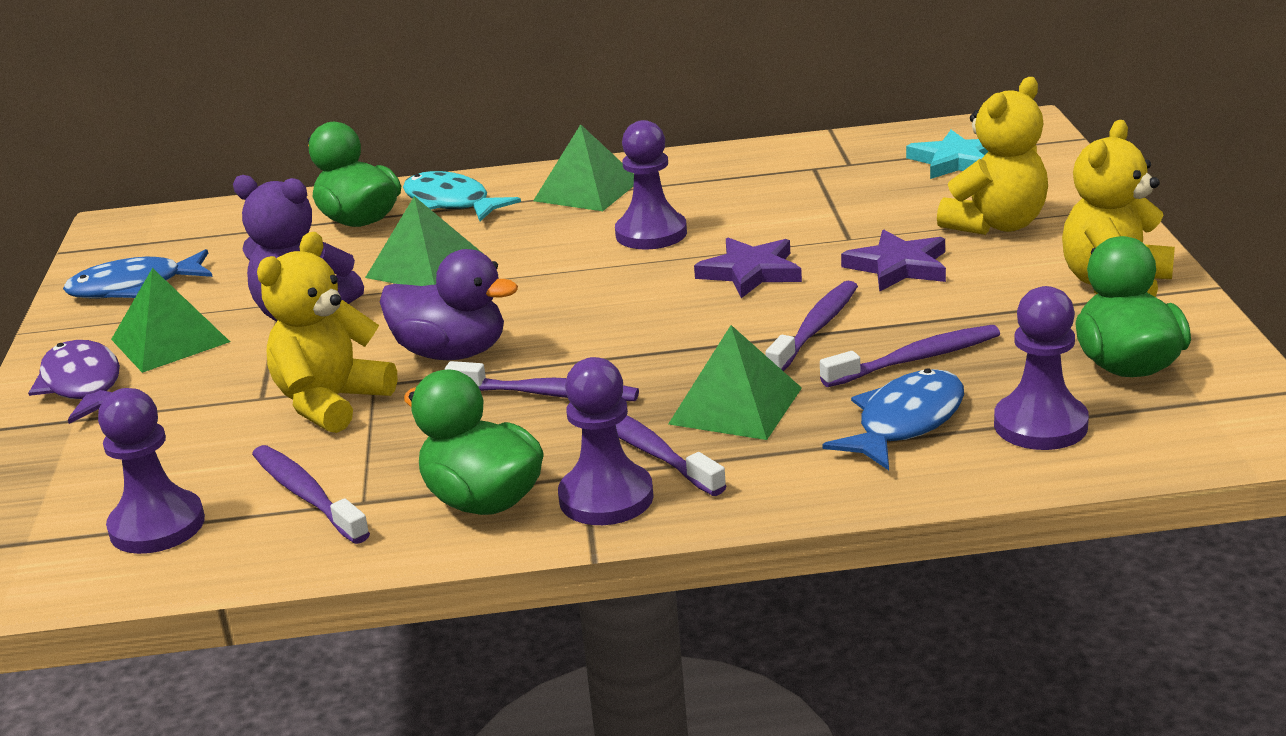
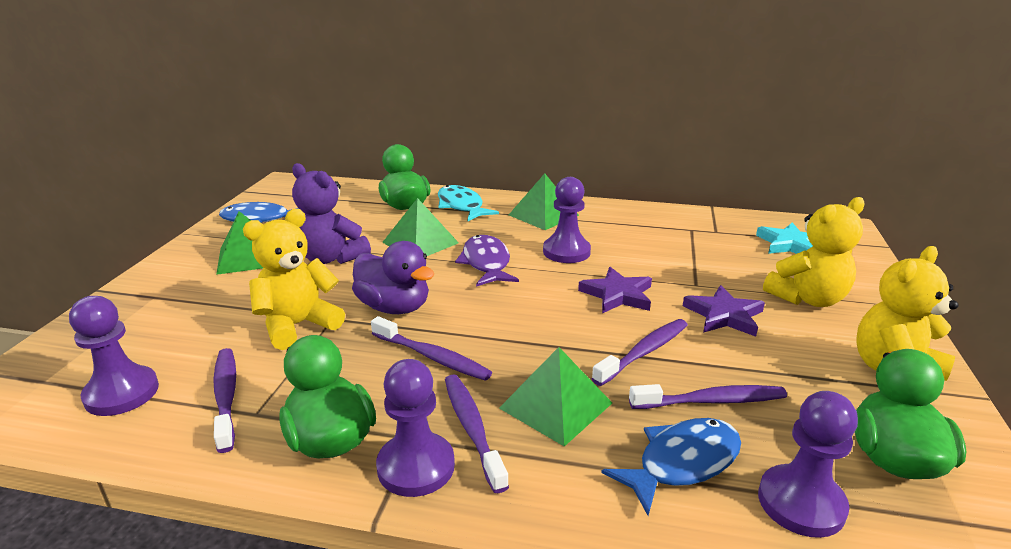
camera: 15 degrees right, 0 degrees up
(83, 385) = (179, 275): purple fish -> purple fish (486, 263)

